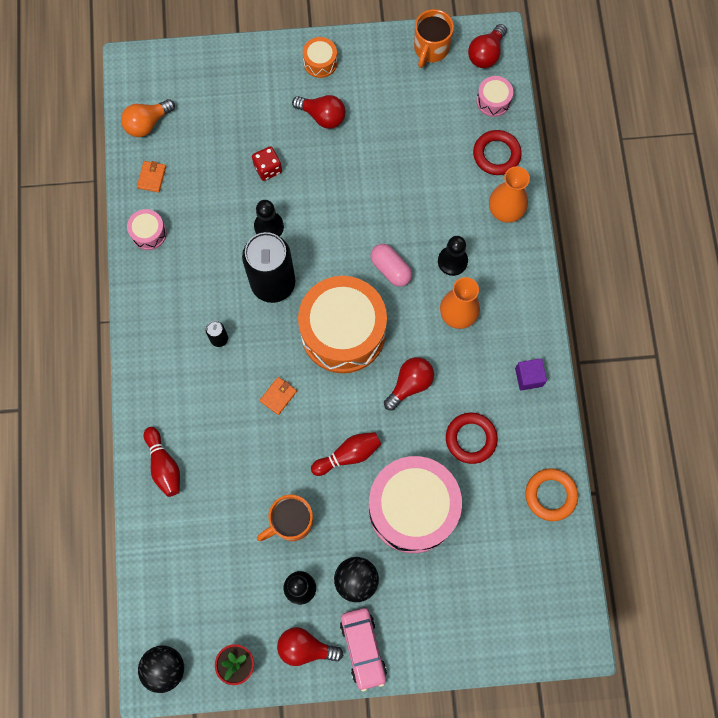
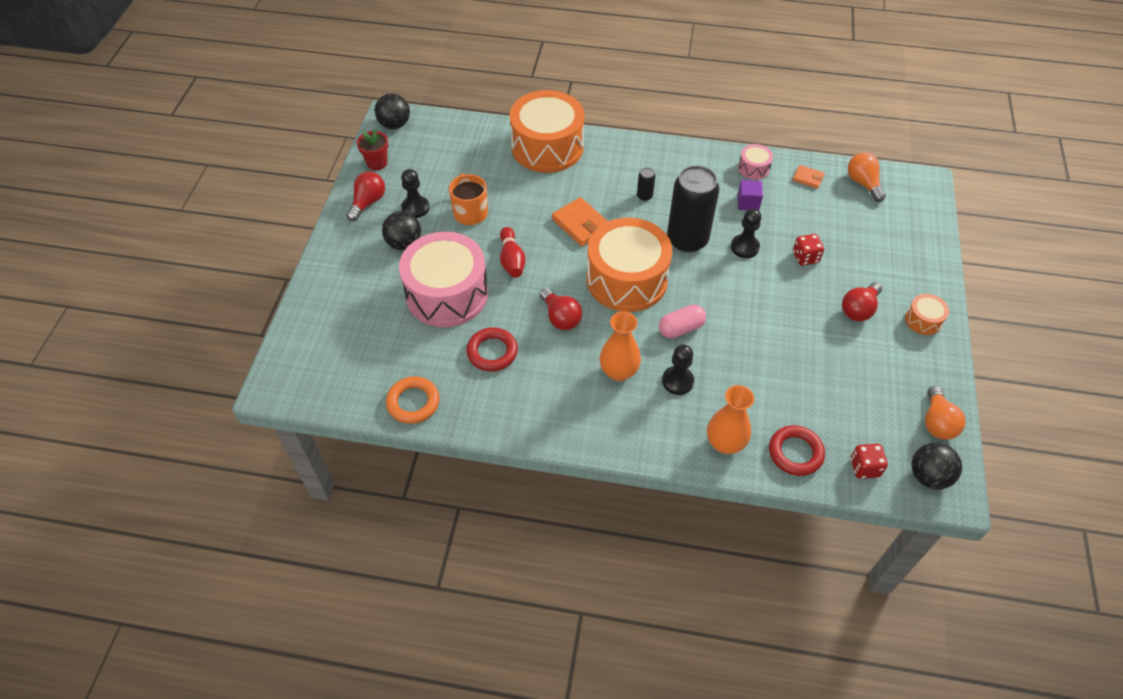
camera: 105 degrees right, 20 degrees down
(164, 465) = (547, 147): red bowling pin -> orange drum
(278, 396) = (581, 224): orange wallet -> orange wallet, size x1.76
(363, 648) = (349, 236): pink car -> none
(431, 49) = (937, 422): orange mug -> orange light bulb
(486, 54) = (928, 476): red light bulb -> black ball
(493, 101) = (864, 467): pink drum -> red dice
(528, 377) = (536, 416): purple cube -> purple cube (748, 203)

